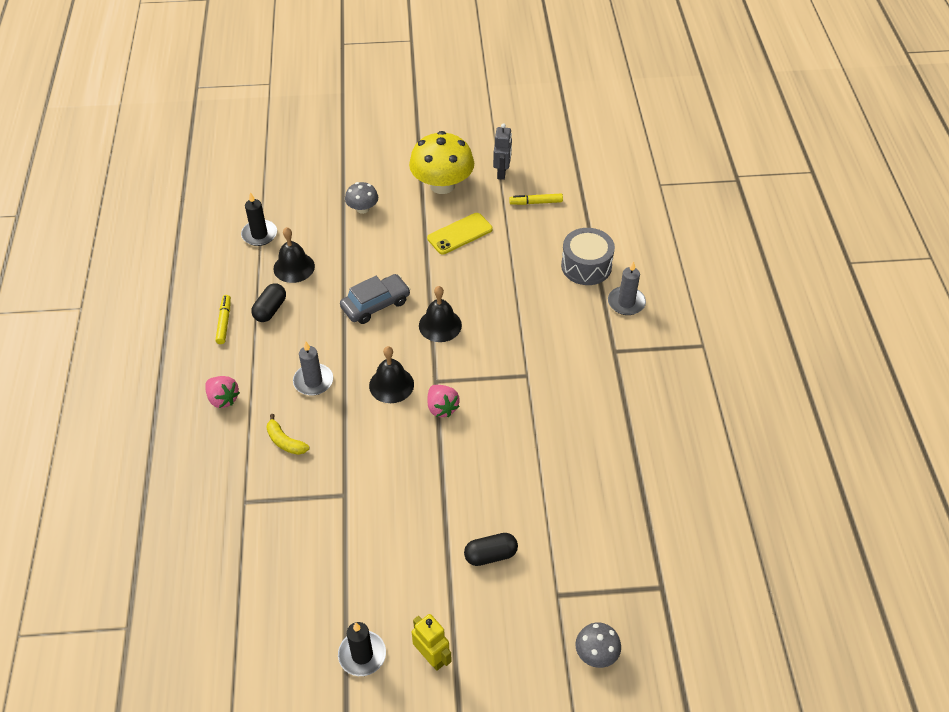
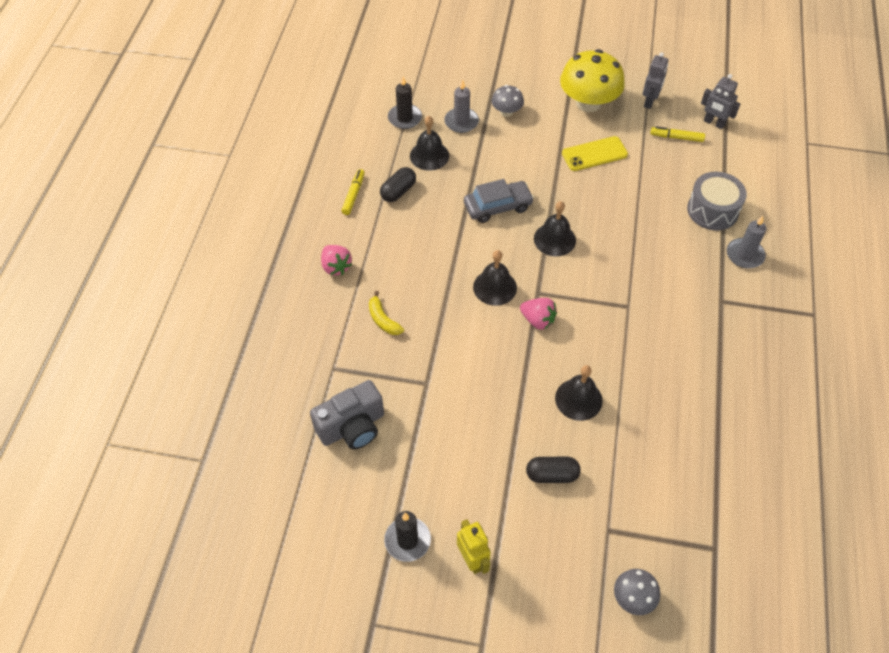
camera: 15 degrees right, 5 degrees up
(278, 556) = (352, 427): none -> grey camera
(313, 381) = (422, 268): grey candle -> grey candle (461, 122)
(442, 408) = (538, 320): pink strawberry -> pink strawberry turned 45 degrees counterclockwise
(500, 476) = (578, 399): none -> black bell
(568, 182) = (714, 123): none -> grey robot

